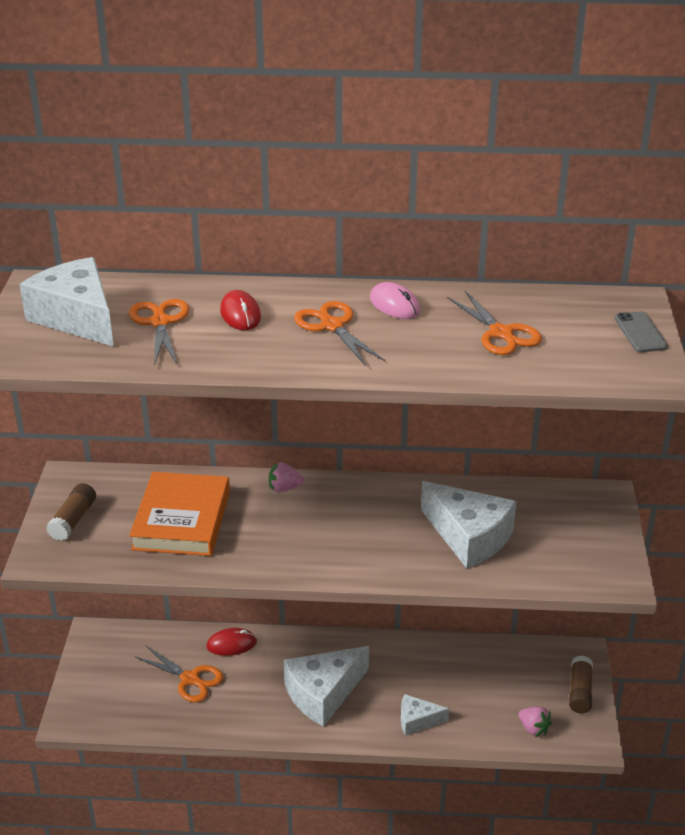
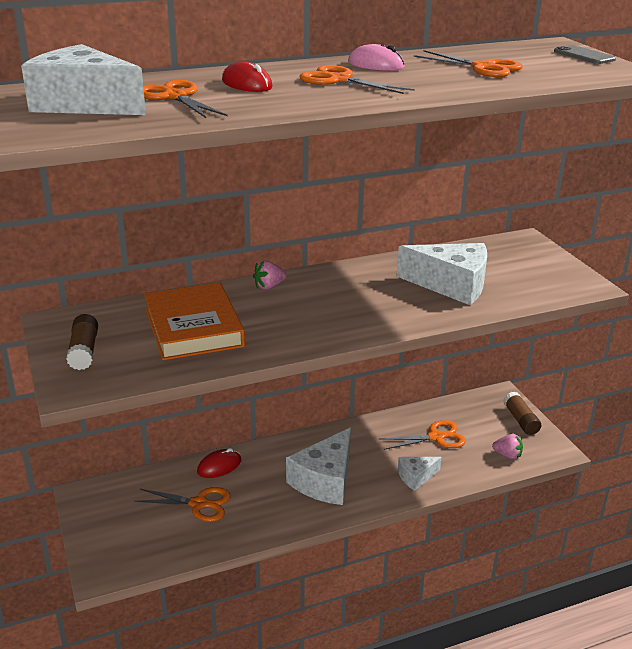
camera: 25 degrees left, 5 degrees down
(470, 682) = (436, 437): none -> orange scissors

